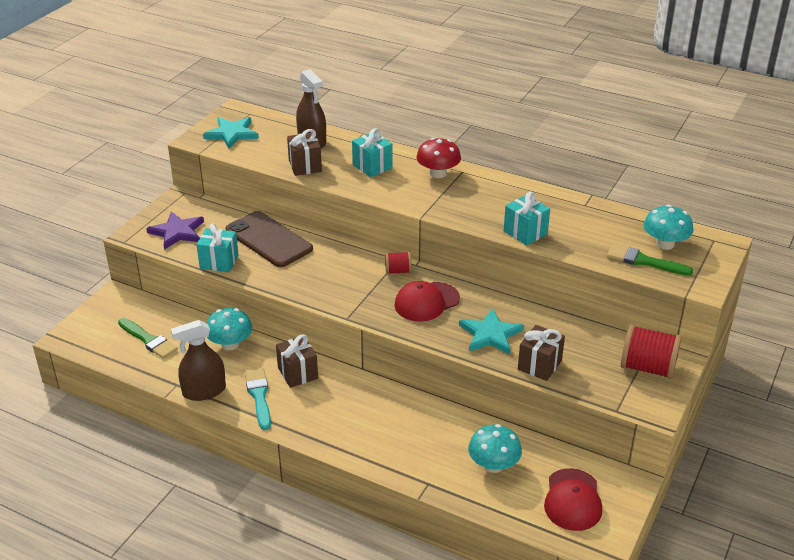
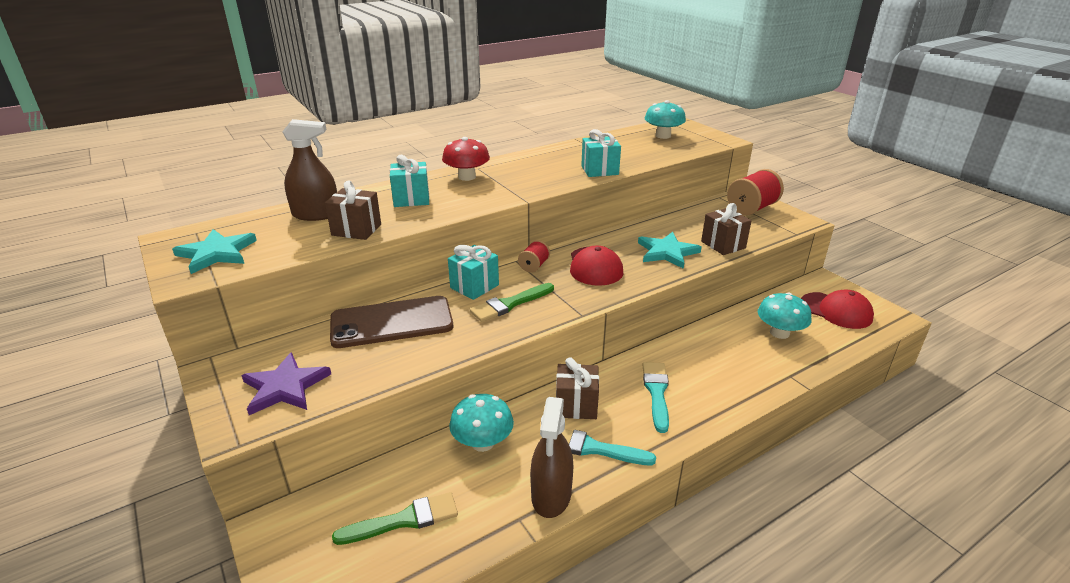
camera: 60 degrees left, 5 degrees down
(219, 262) = (390, 370): turquoise gift -> turquoise gift (474, 286)
(344, 409) = (656, 392): none -> turquoise brush
(644, 261) = (679, 146): green brush -> green brush (510, 304)

